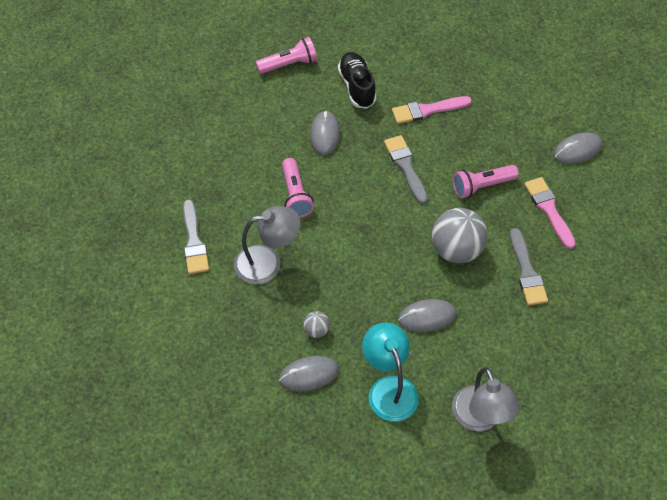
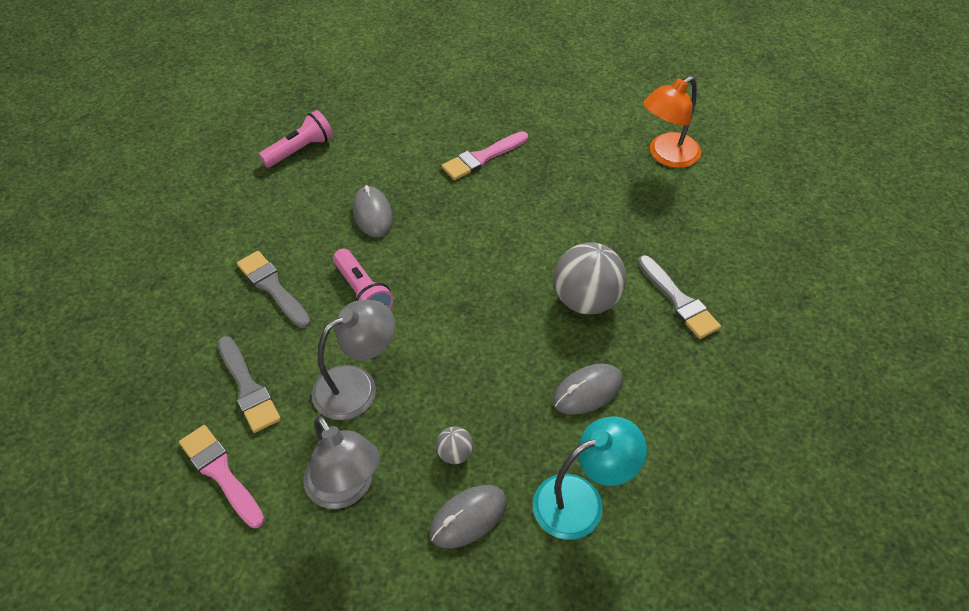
camera: 20 degrees left, 5 degrees down
(357, 87) = (391, 154): black shoe -> none
(389, 389) = (581, 500): turquoise lamp -> turquoise lamp turned 105 degrees clockwise
(405, 166) = (484, 223): grey brush -> grey brush (272, 287)
(480, 419) = (714, 500): grey lamp -> grey lamp (345, 489)
(482, 186) = (581, 221): pink flashlight -> none
(549, 209) = (668, 225): pink brush -> pink brush (220, 473)
(577, 150) = (667, 156): grey mouse -> orange lamp

